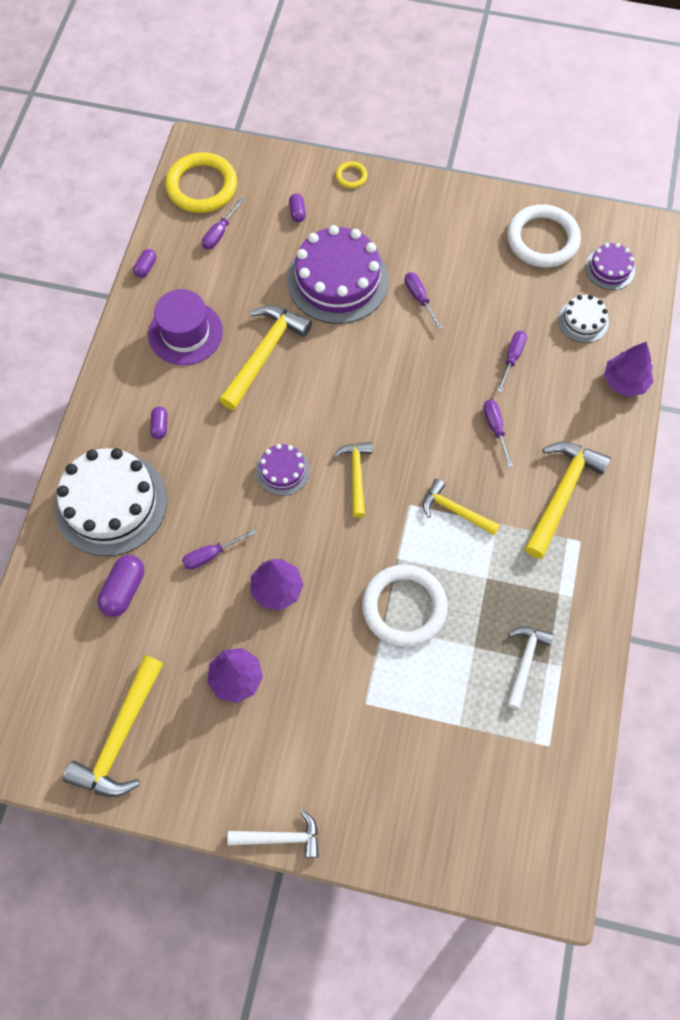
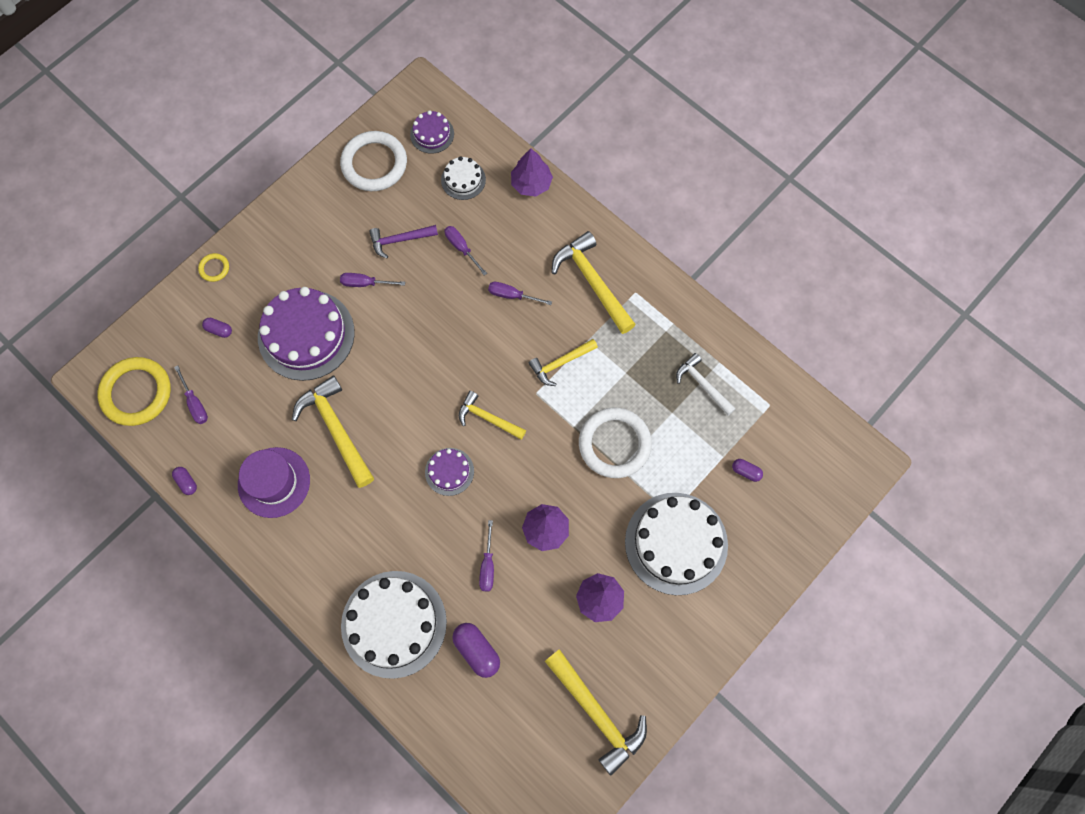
camera: 60 degrees left, 5 degrees up
(160, 426) = (348, 548): purple capsule -> purple capsule (746, 472)
(281, 837) = (737, 629): white hammer -> none
(337, 724) = (676, 543): none -> white cake
(482, 302) = (399, 240): none -> purple hammer

